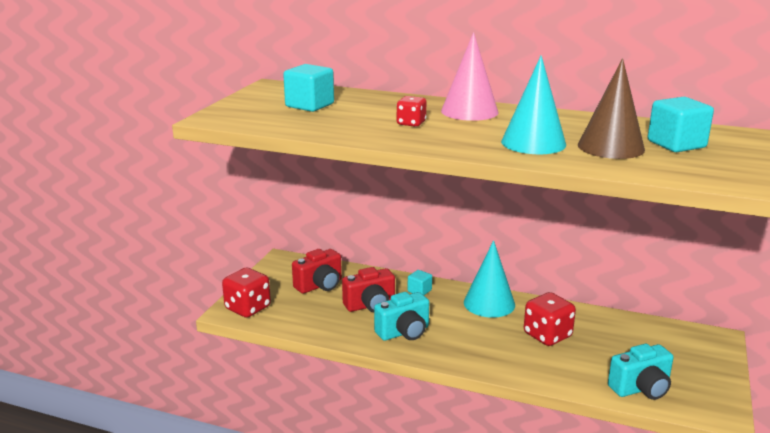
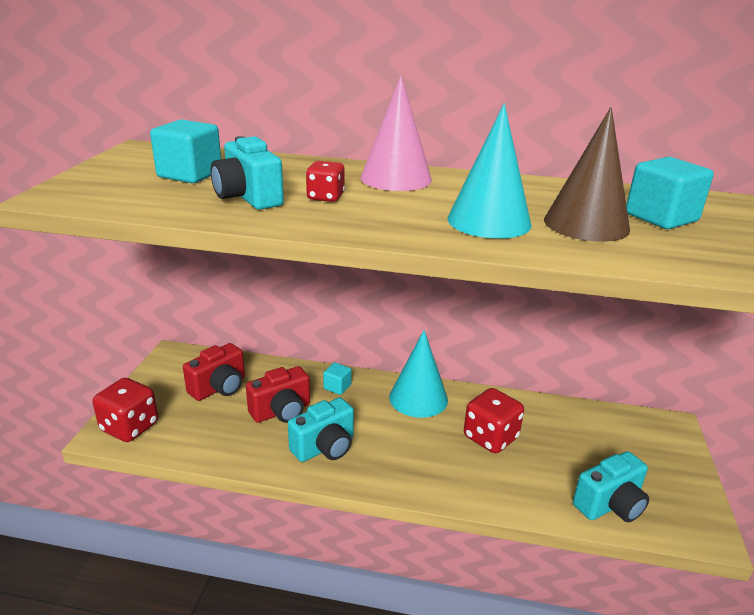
camera: 10 degrees left, 5 degrees up
(352, 122) = (248, 198): none -> turquoise camera

